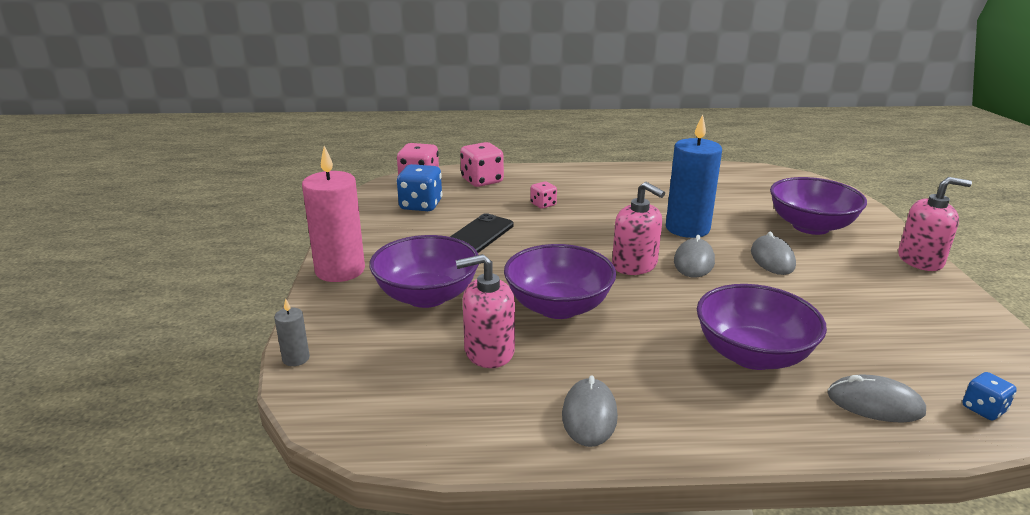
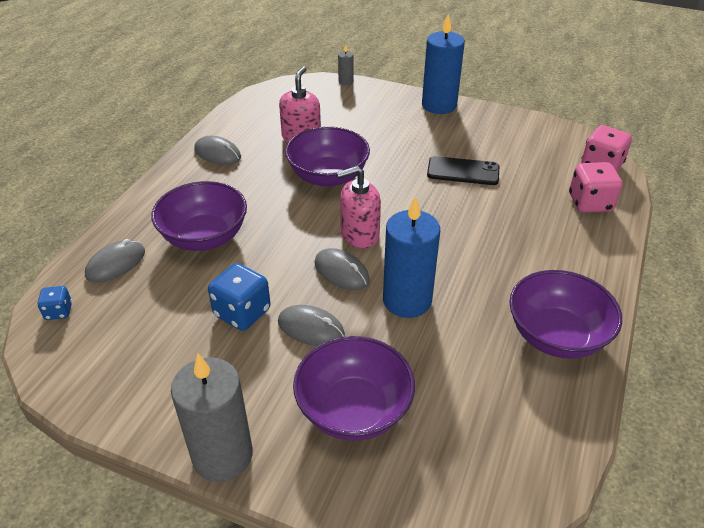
camera: 115 degrees right, 15 degrees up
(340, 270) = (439, 105): pink candle -> blue candle
(421, 205) = (540, 156): blue dice -> blue dice (242, 312)
(427, 296) = (381, 130): purple bowl -> purple bowl (556, 336)
(479, 235) = (463, 171): black phone -> black phone turned 45 degrees counterclockwise
(543, 204) = (511, 224): pink dice -> none
(920, 260) = (222, 455): pink soap dispenser -> grey candle

